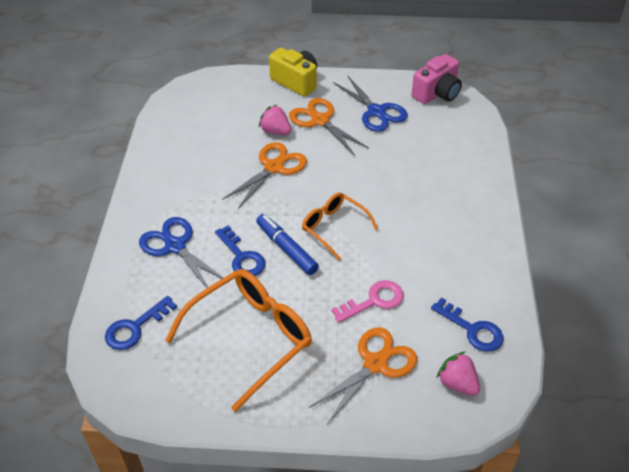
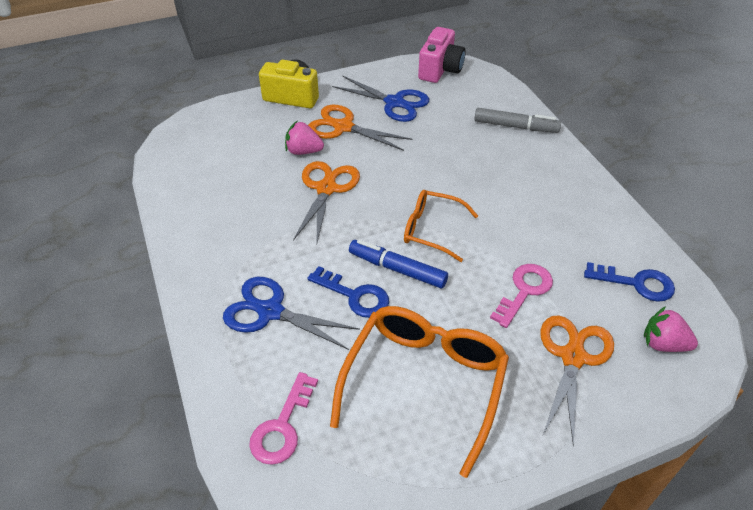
camera: 25 degrees left, 0 degrees up
(135, 327) = (282, 426): blue key -> pink key
(467, 164) = (515, 126): none -> grey marker

